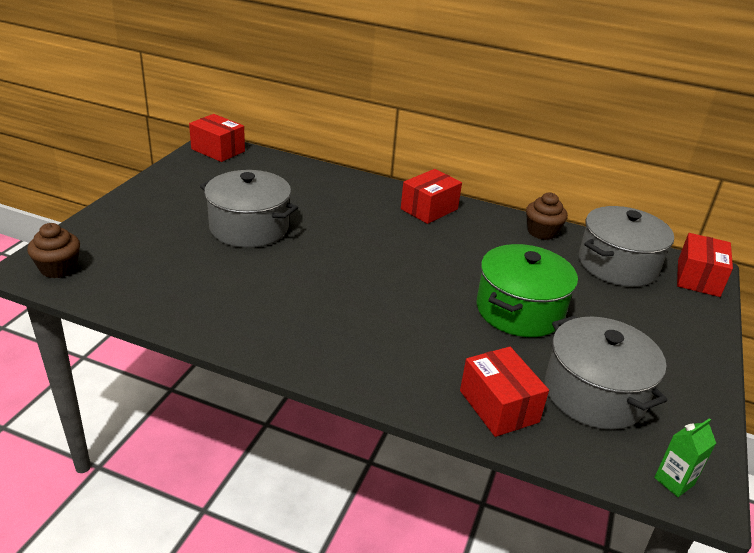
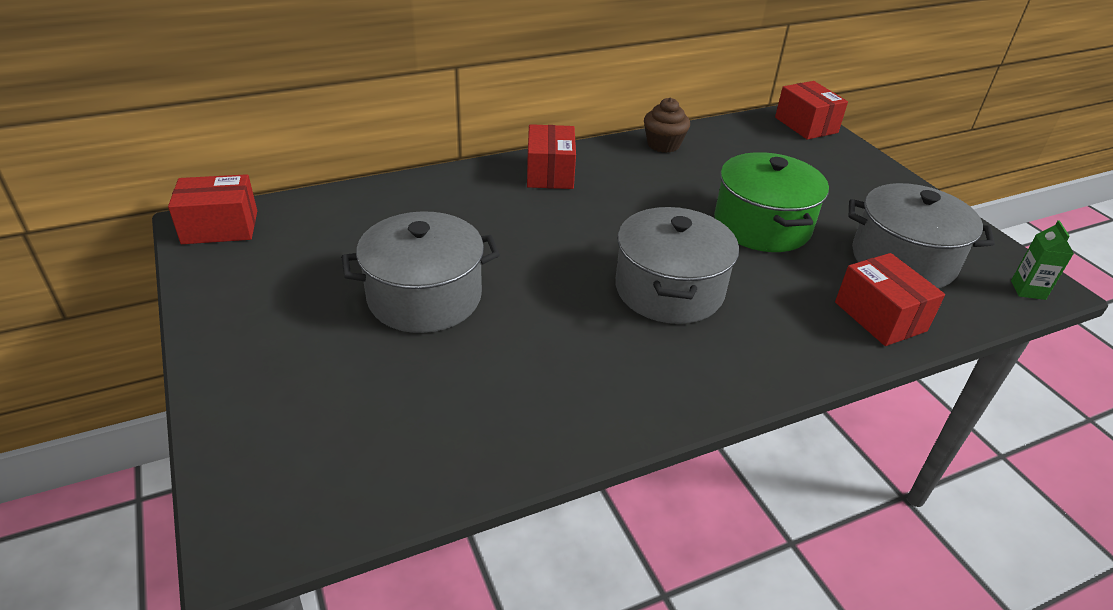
camera: 45 degrees left, 5 degrees up
(58, 268) = (291, 507): brown cupcake -> none
(499, 406) = (880, 316): red box -> red box turned 45 degrees clockwise
(617, 265) = (751, 144): grey pot -> grey pot (669, 289)

